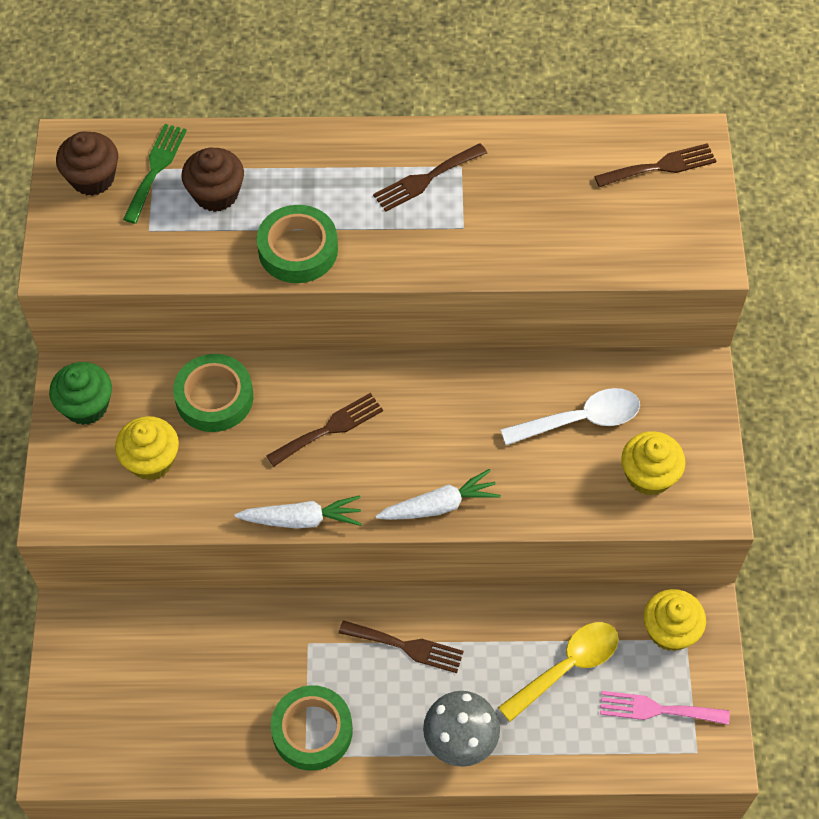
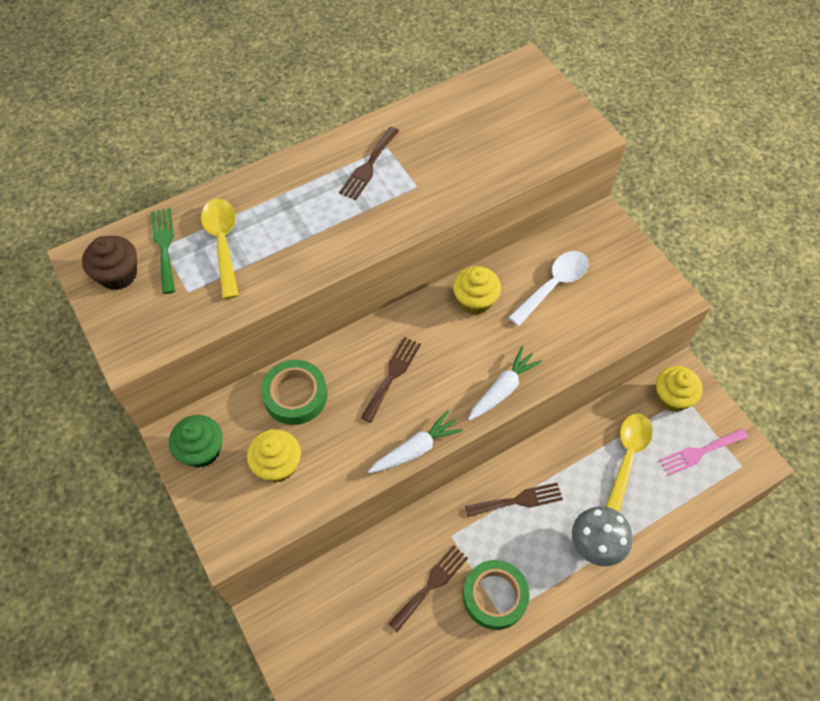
camera: 30 degrees left, 0 degrees up
(216, 194) = (223, 243): brown cupcake -> yellow spoon
(298, 249) = (310, 254): green tape -> none
(649, 475) = (620, 299): yellow cupcake -> yellow cupcake (475, 301)
(660, 166) = (517, 91): brown fork -> brown fork (431, 585)

